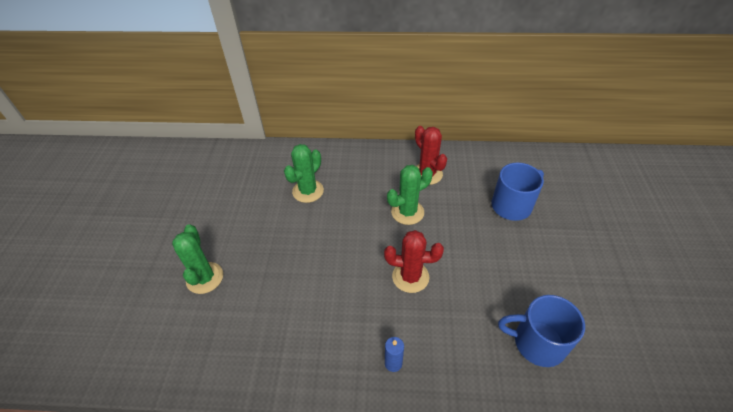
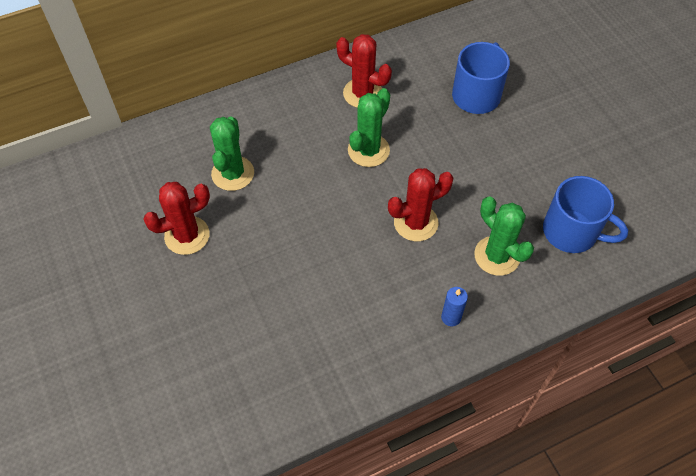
camera: 30 degrees left, 10 degrees up
(205, 278) = (182, 331): green cactus -> green cactus (497, 256)
(253, 217) = (187, 235): none -> red cactus
(537, 342) = (572, 232): blue mug -> blue mug turned 135 degrees counterclockwise

